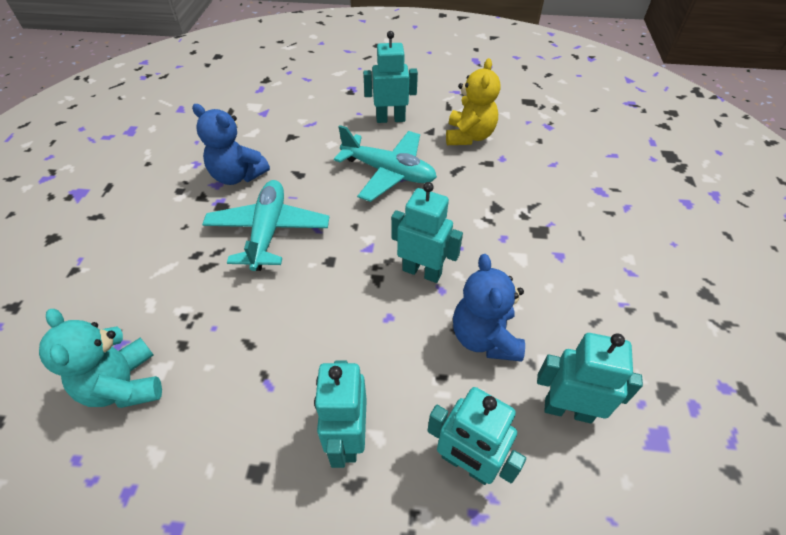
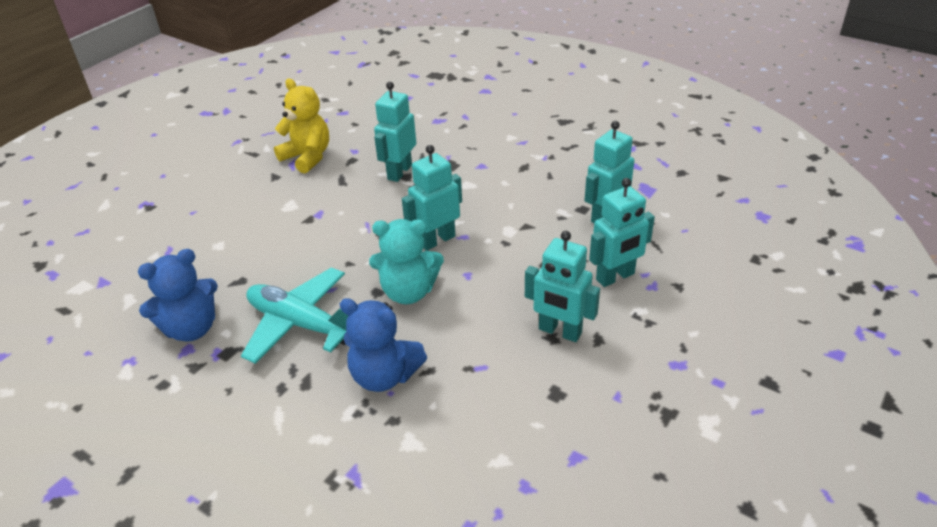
camera: 60 degrees left, 10 degrees down
(124, 385) = (409, 474): turquoise teddy bear -> turquoise teddy bear (408, 292)
(388, 172) = (302, 220): turquoise plane -> none
(390, 119) = (228, 194): turquoise robot -> turquoise robot (399, 172)
(484, 338) = (524, 231): blue teddy bear -> blue teddy bear (384, 375)

